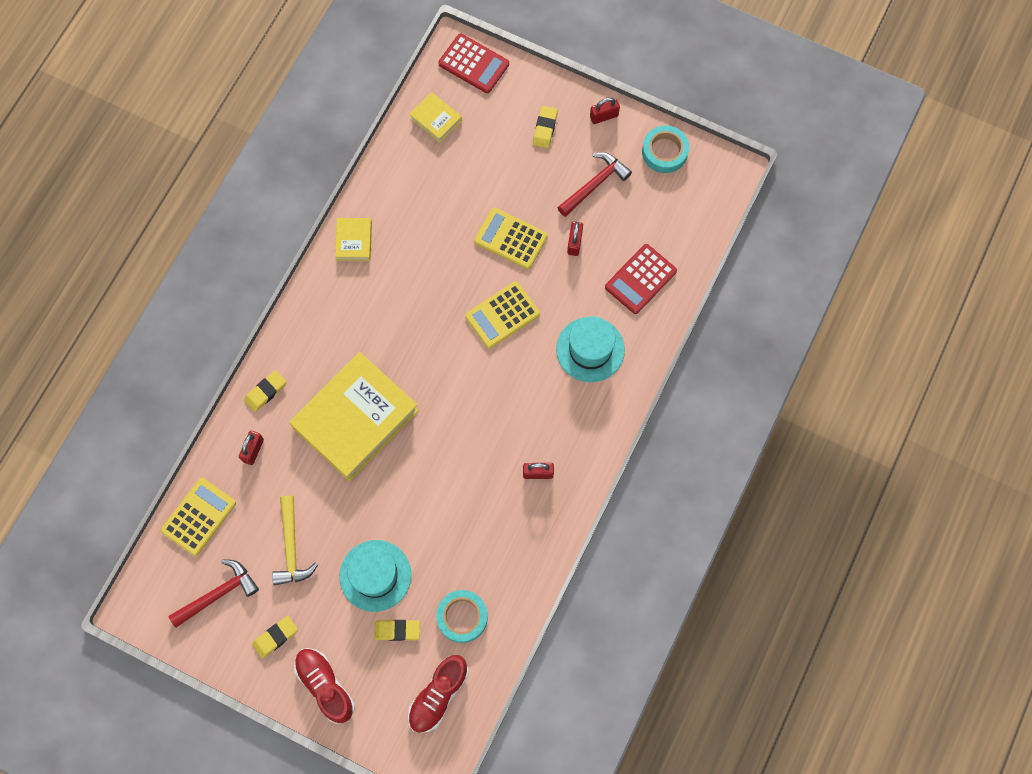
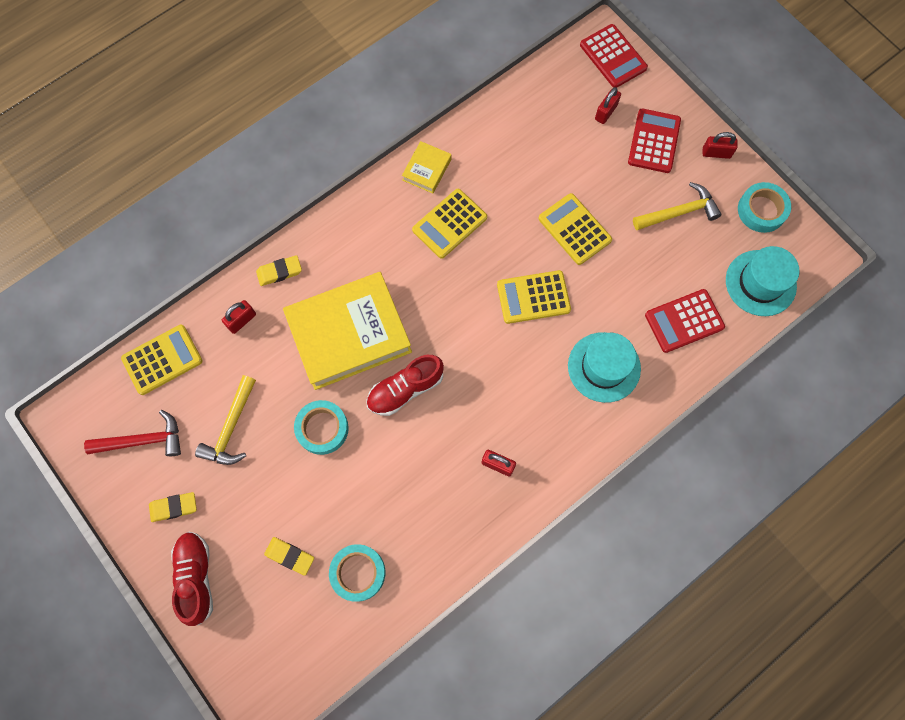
camera: 25 degrees right, 0 degrees up
(372, 511) = (322, 428): none -> turquoise tape
(375, 575) = (295, 492): turquoise hat -> turquoise hat (760, 283)
(398, 282) = (449, 224): none -> yellow calculator
(436, 119) = (554, 92): yellow book -> none
(438, 695) = (298, 640): red shoe -> red shoe (405, 389)
(545, 128) = (654, 141): yellow eraser -> red calculator
(574, 242) = (634, 259): red padlock -> red padlock (606, 112)
(595, 184) = (679, 212): red hammer -> yellow hammer

